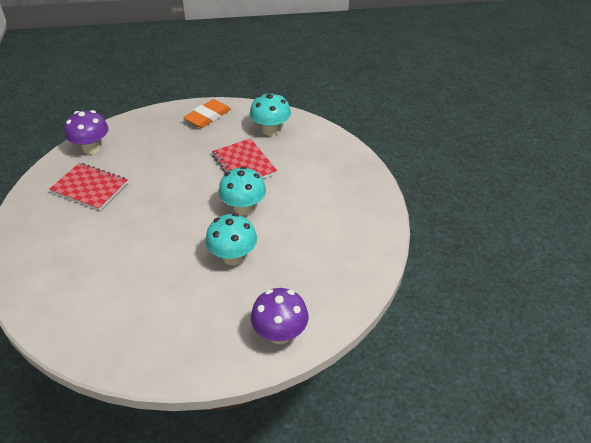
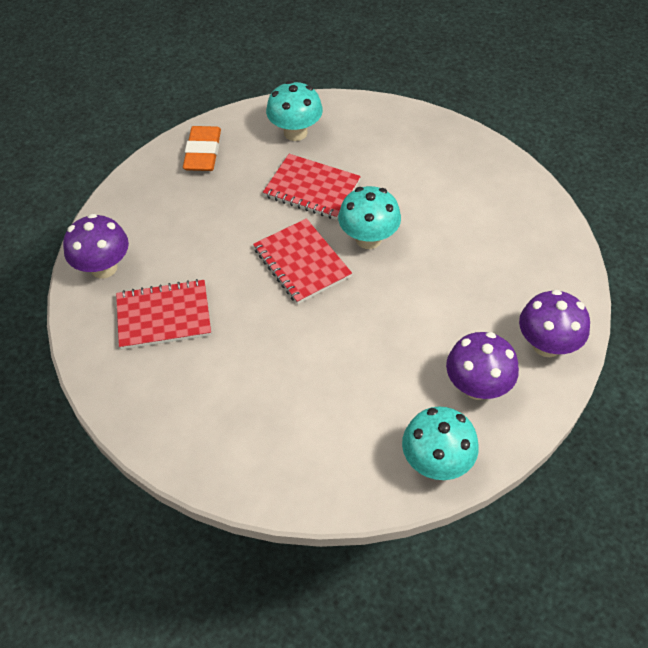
camera: 35 degrees left, 10 degrees up
(191, 200) = (301, 263): none -> red notebook
(207, 330) = (477, 386): none -> purple mushroom
(233, 257) = (417, 297): turquoise mushroom -> turquoise mushroom (436, 462)

